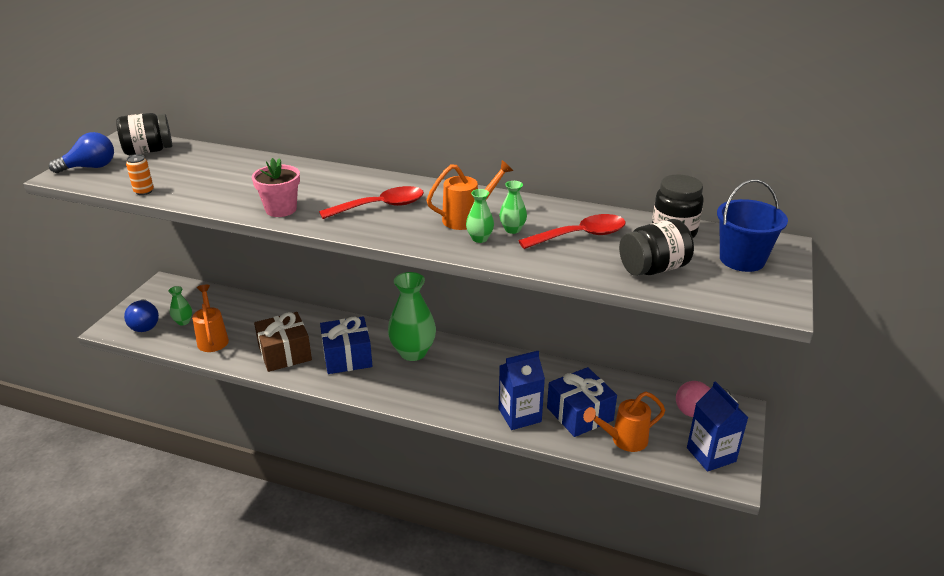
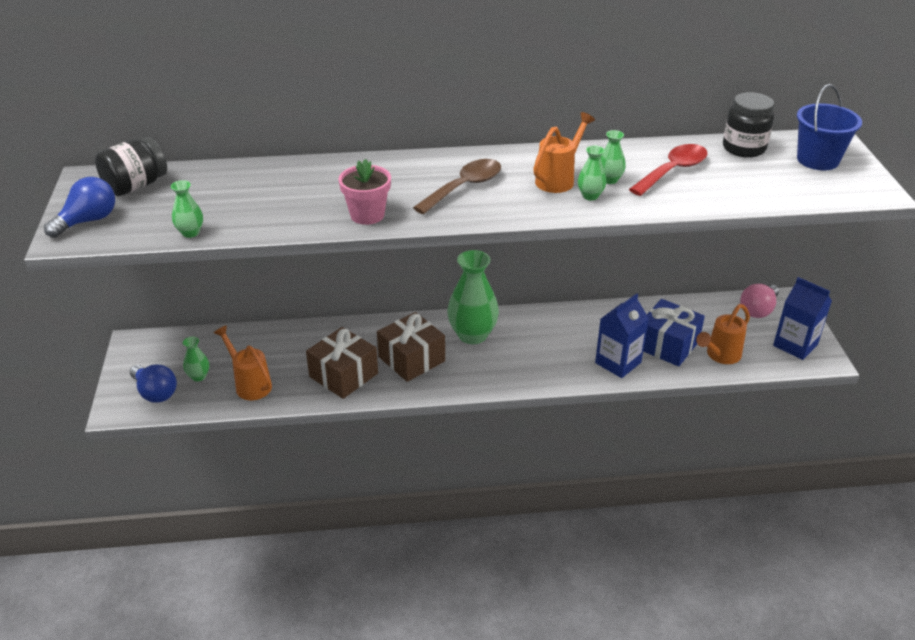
camera: 25 degrees left, 5 degrees up
(144, 191) = (190, 233): orange can -> green vase
(347, 357) = (411, 359): blue gift -> brown gift
(381, 206) = (464, 187): red spoon -> brown spoon
(653, 269) = (760, 186): black jar -> none

